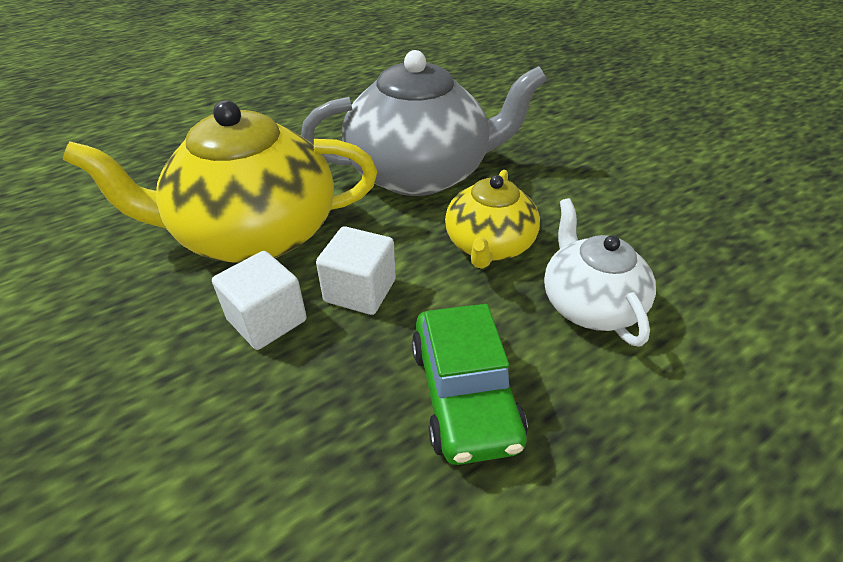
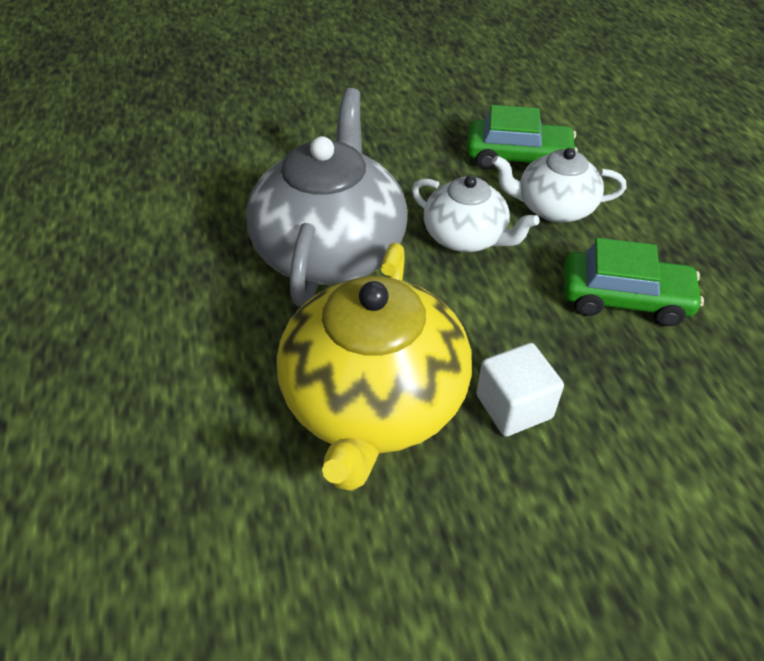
camera: 70 degrees left, 5 degrees up
(360, 291) = (495, 333): white cube -> none
(488, 245) = (466, 237): yellow teapot -> white teapot
(658, 259) = (518, 157): none -> green car

